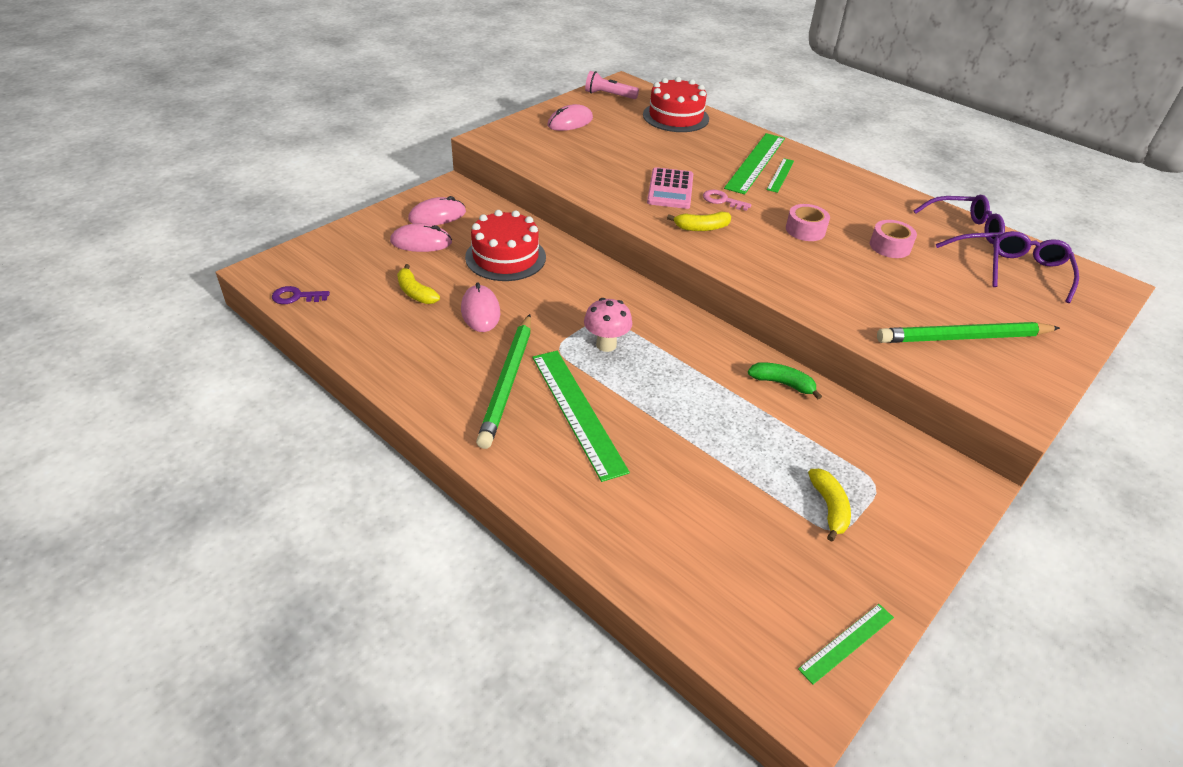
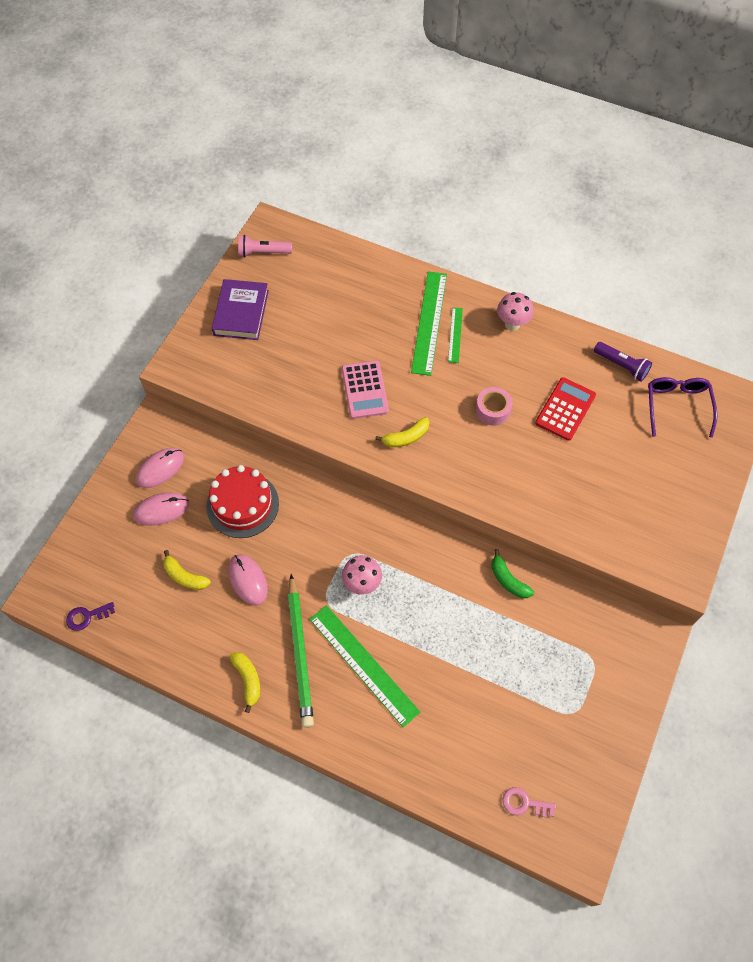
camera: 15 degrees left, 20 degrees up
(570, 122) = (241, 313): pink mouse -> purple book
(675, 117) = (337, 270): red cake -> none
(722, 200) = (414, 391): pink key -> pink key (524, 803)
(782, 383) = (508, 580): green banana -> green banana turned 135 degrees counterclockwise
(829, 508) = (565, 694): yellow banana -> yellow banana (248, 680)
(844, 180) = (512, 324): none -> pink mushroom
(847, 642) = (596, 803): green ruler -> none
(890, 246) = (565, 409): pink tape -> red calculator
(963, 231) = (621, 366): purple glasses -> purple flashlight
(963, 338) = (636, 508): green pencil -> none

